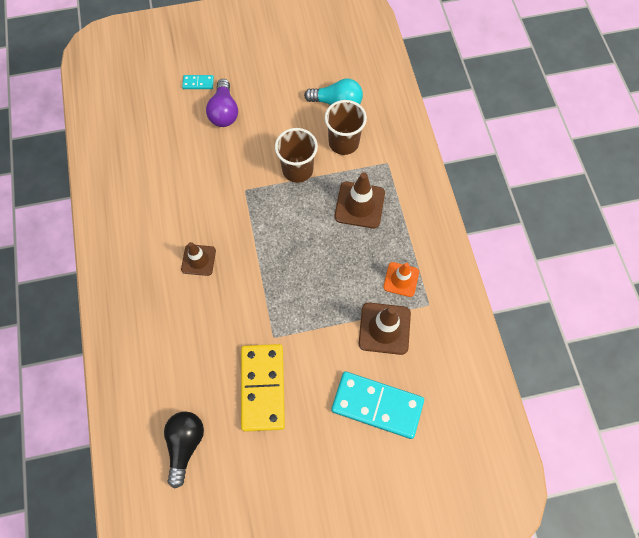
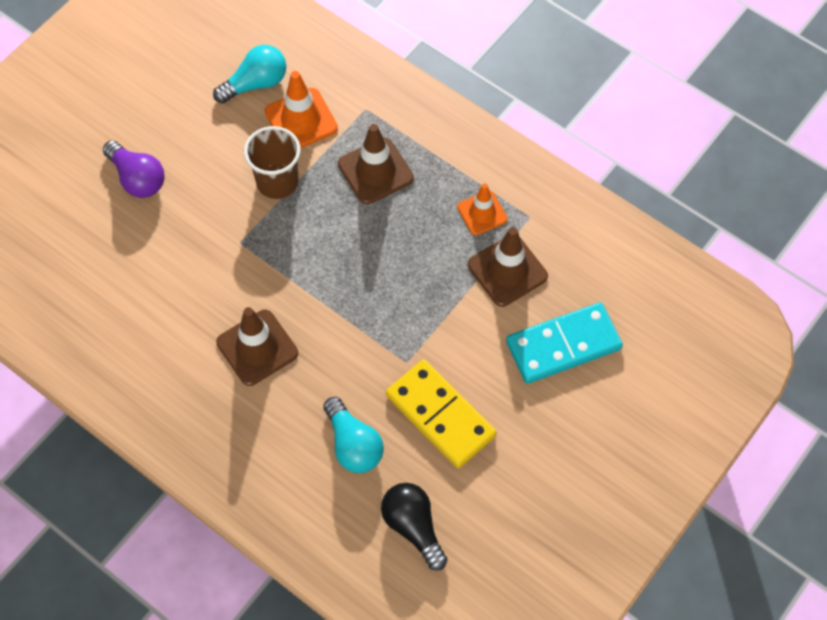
camera: 40 degrees left, 5 degrees down
(198, 83) = (76, 168): turquoise domino -> none
(198, 260) = (257, 348): brown traffic cone -> brown traffic cone, size x1.52
(198, 363) = (353, 444): none -> turquoise light bulb
(343, 142) = (301, 120): brown cup -> orange traffic cone

